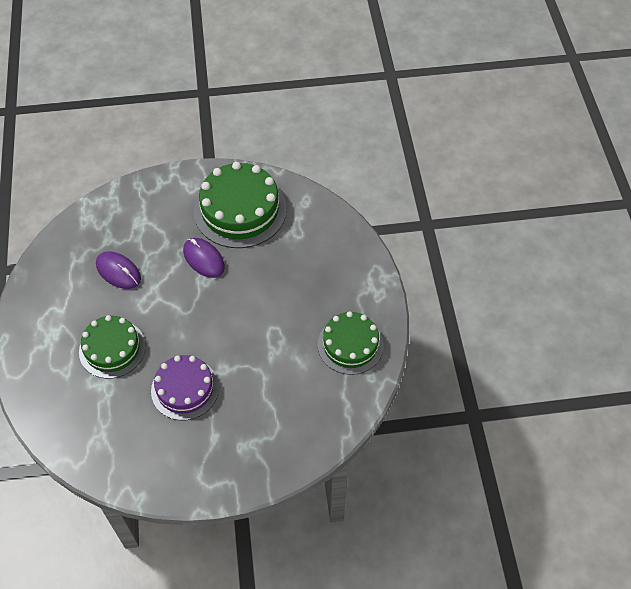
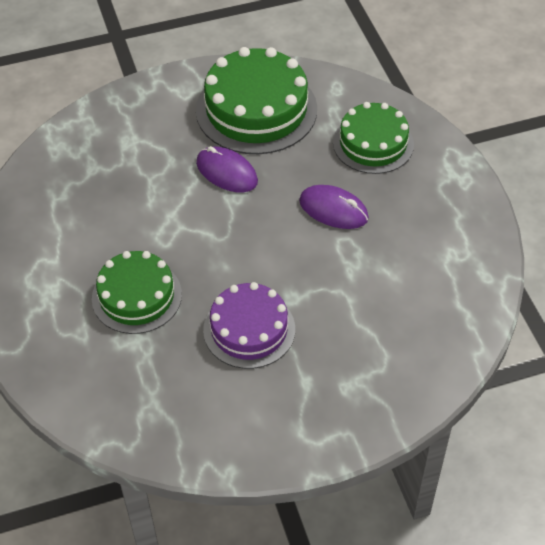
camera: 10 degrees left, 5 degrees down
(118, 272) = (118, 203): purple mouse -> purple mouse (333, 210)
(350, 345) = (448, 243): green cake -> green cake (373, 143)

